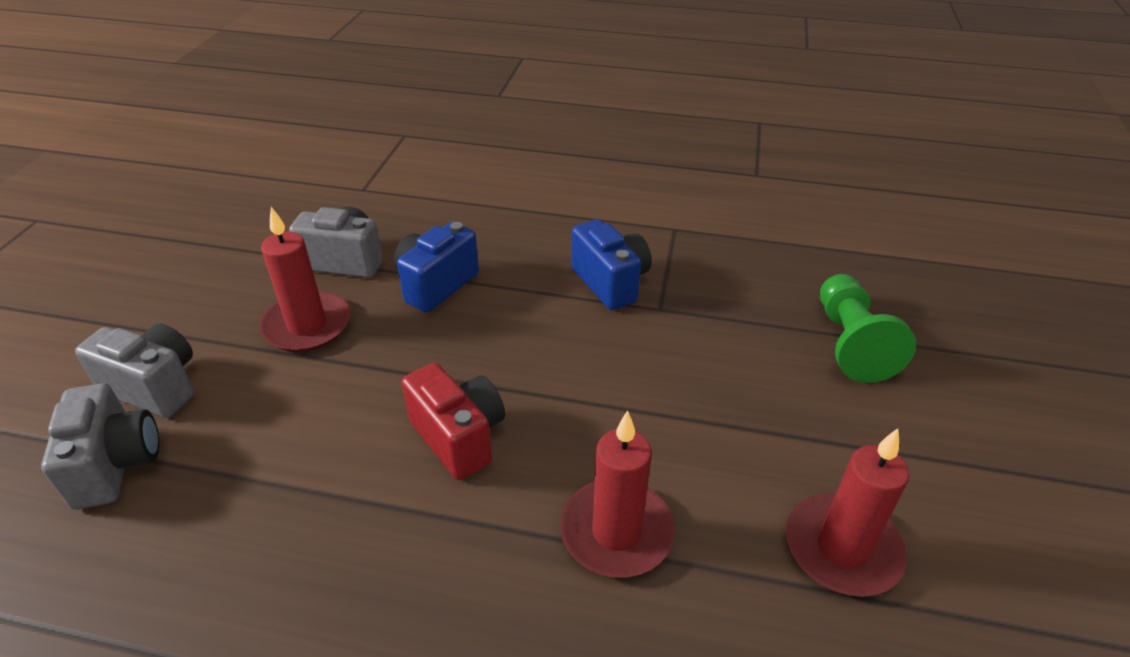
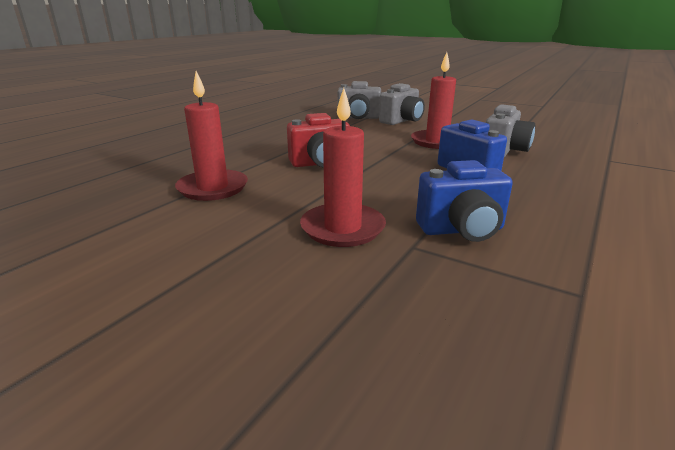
camera: 110 degrees right, 15 degrees down
(842, 548) = (94, 252): red candle -> red candle (342, 228)
(850, 343) = (278, 367): green pawn -> none

